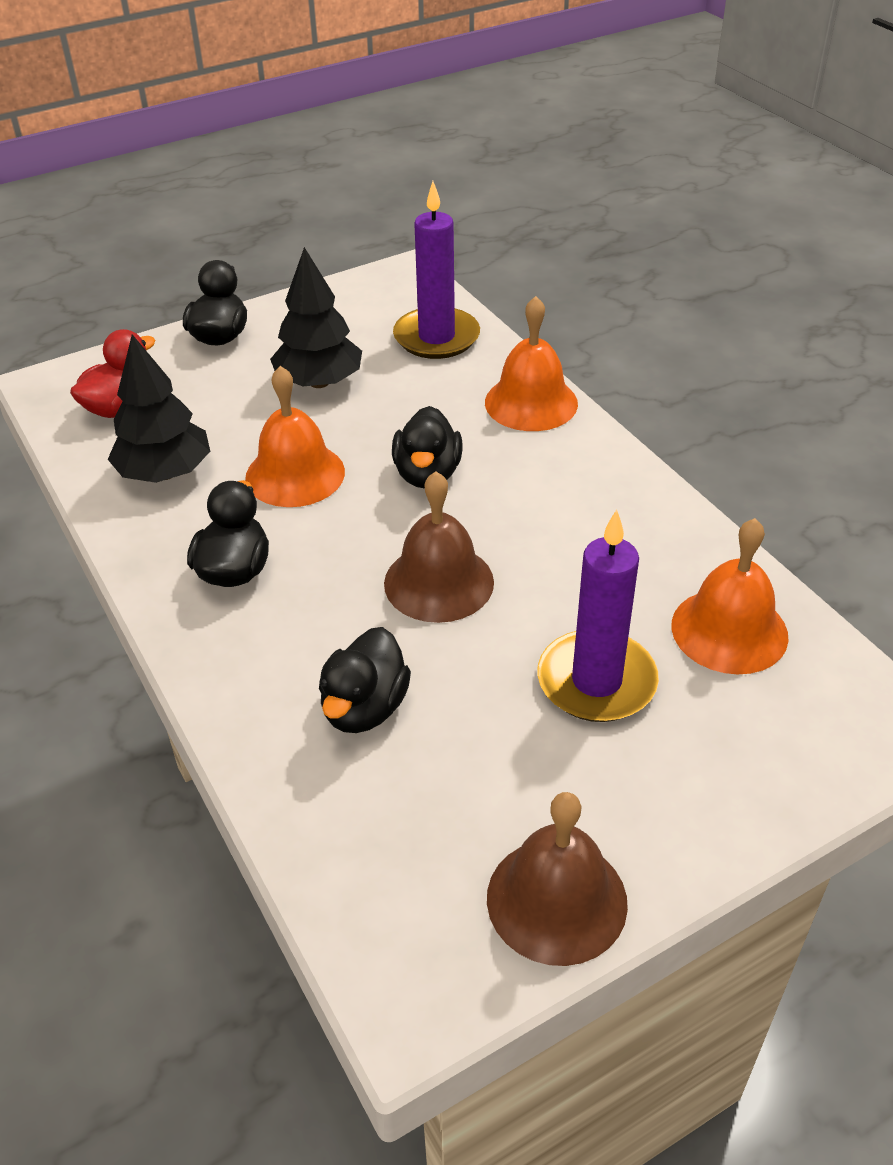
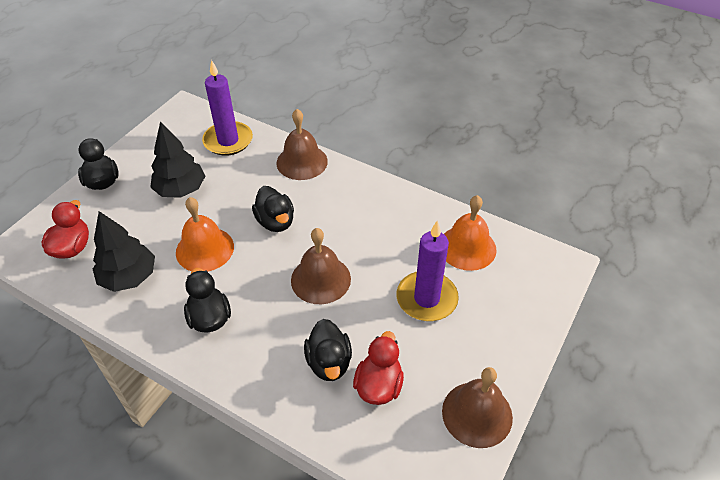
camera: 30 degrees left, 5 degrees up
(419, 777) = (379, 385): none -> red duck
(531, 402) = (302, 162): orange bell -> brown bell

